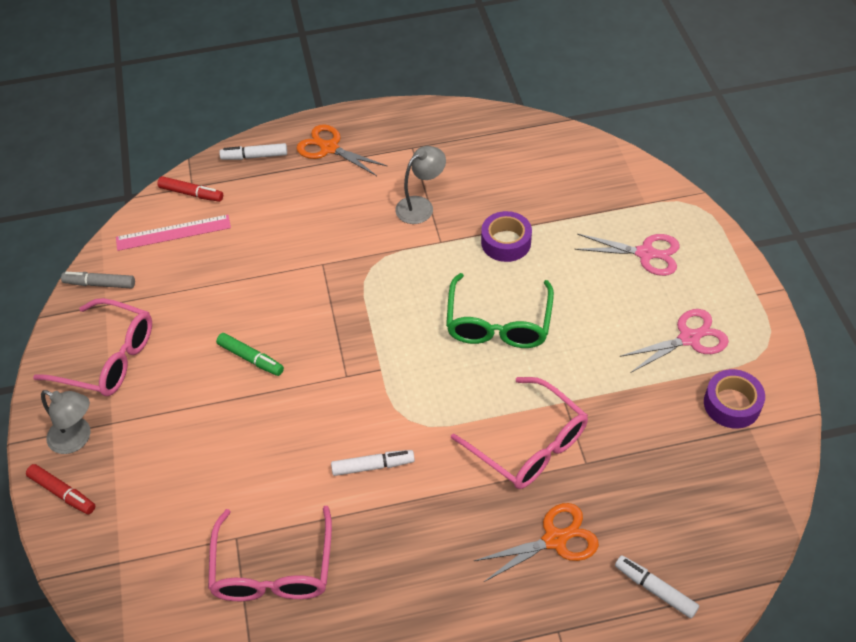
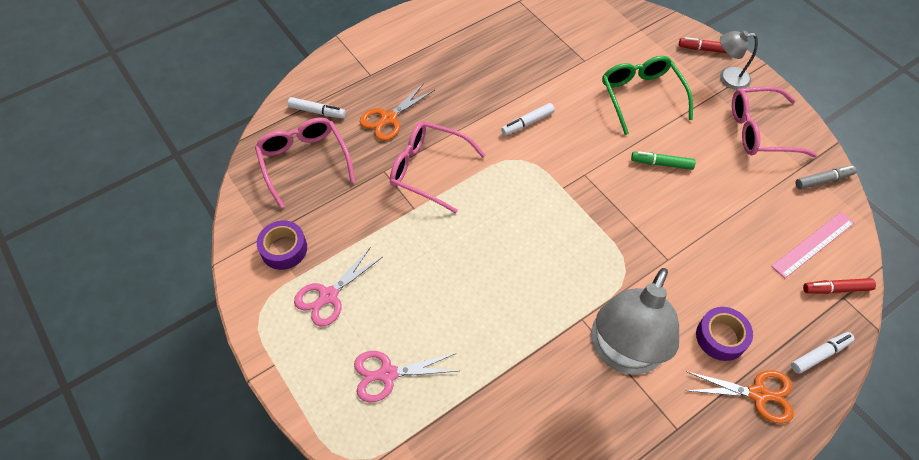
camera: 155 degrees right, 5 degrees up
(273, 569) = (551, 53): pink glasses -> pink glasses (304, 162)
(421, 206) = (622, 353): grey lamp -> grey lamp, size x1.99
(498, 323) = (492, 255): green glasses -> green glasses (641, 96)
(506, 242) = (522, 339): purple tape -> purple tape (721, 337)

